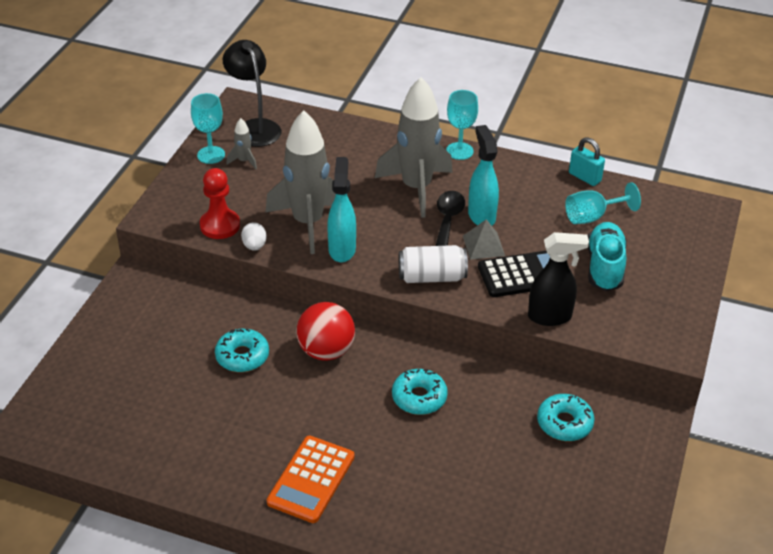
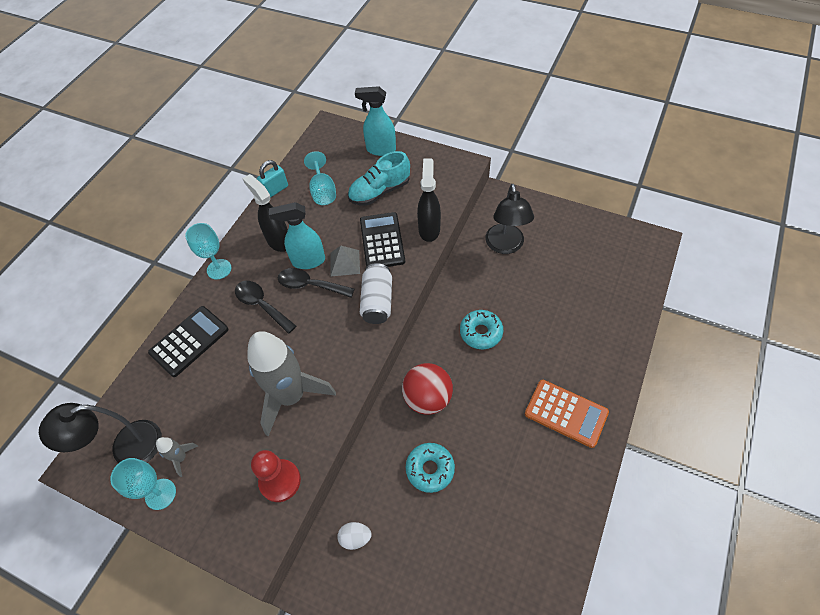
camera: 80 degrees left, 15 degrees up
(254, 246) = (317, 446): white egg -> white egg (355, 538)
(342, 249) = (333, 368): turquoise spray bottle -> turquoise spray bottle (380, 149)
(367, 145) = (189, 341): none -> black calculator
(416, 188) = (261, 305): grey rocket -> black spoon
(506, 189) = (278, 241): none -> black spray bottle
(564, 423) = (505, 246): turquoise donut -> black lamp
(604, 267) = (379, 191): turquoise shoe -> turquoise shoe turned 45 degrees counterclockwise

